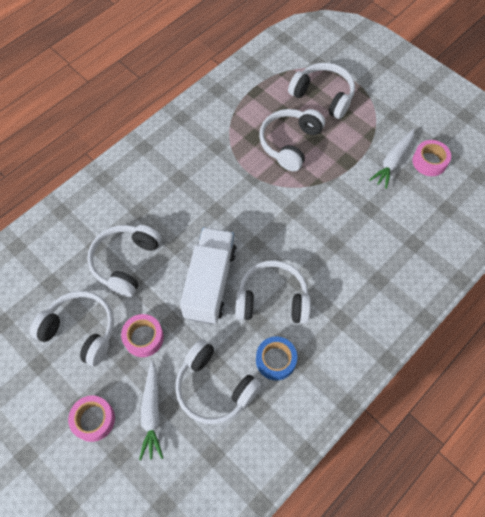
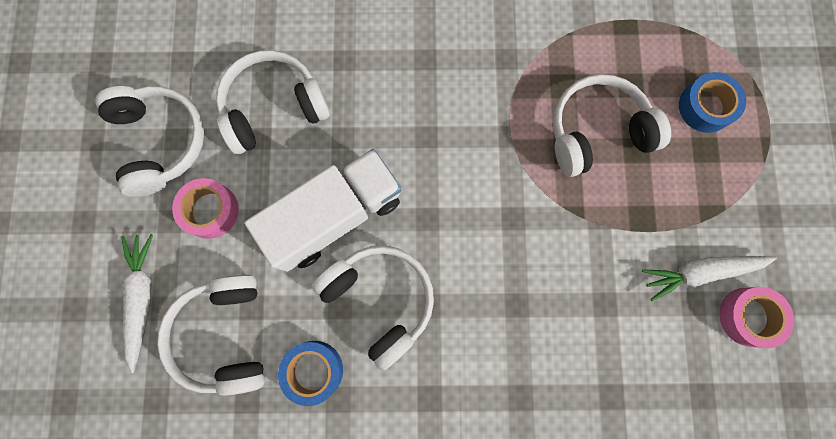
camera: 45 degrees right, 15 degrees up
(93, 420) = (85, 249): pink tape -> none
(152, 412) = (142, 298): white carrot -> white carrot turned 135 degrees clockwise
(323, 96) = (705, 107): white headphones -> blue tape

